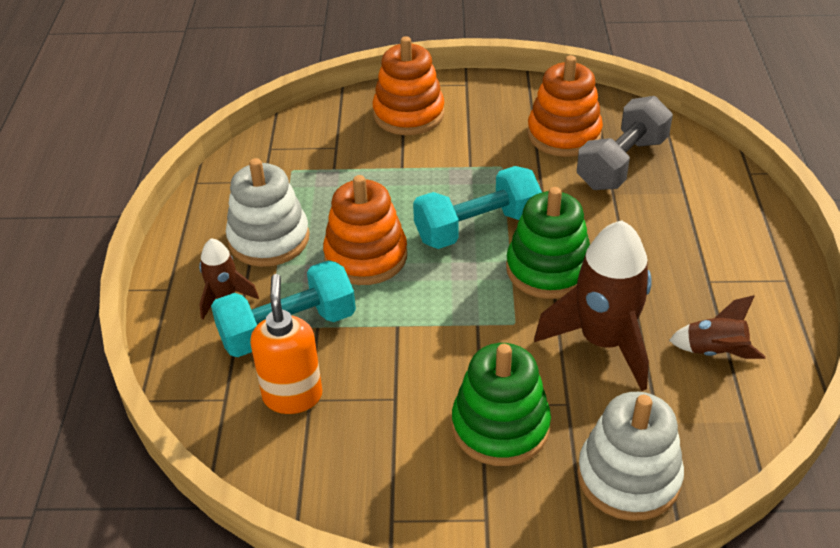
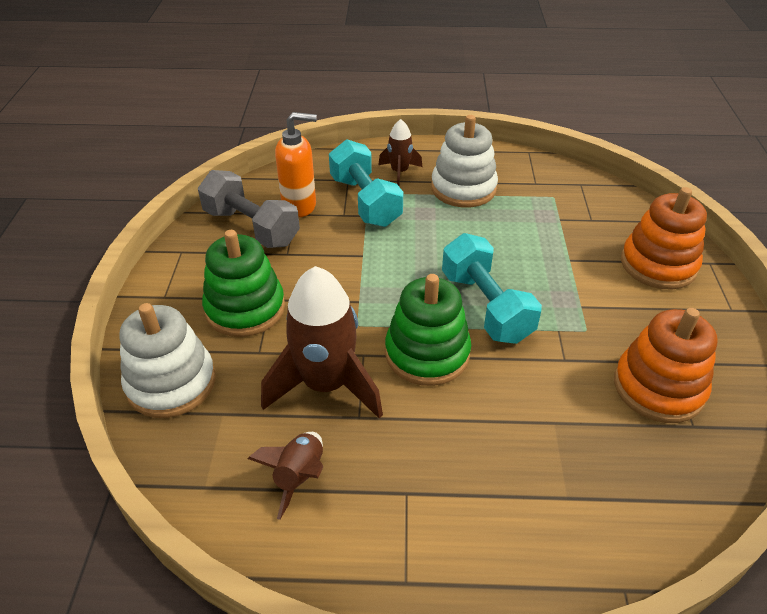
camera: 90 degrees right, 0 degrees up
(366, 256) = (444, 238): orange stacking toy -> none
(622, 163) = (613, 438): grey dumbbell -> grey dumbbell (251, 227)

